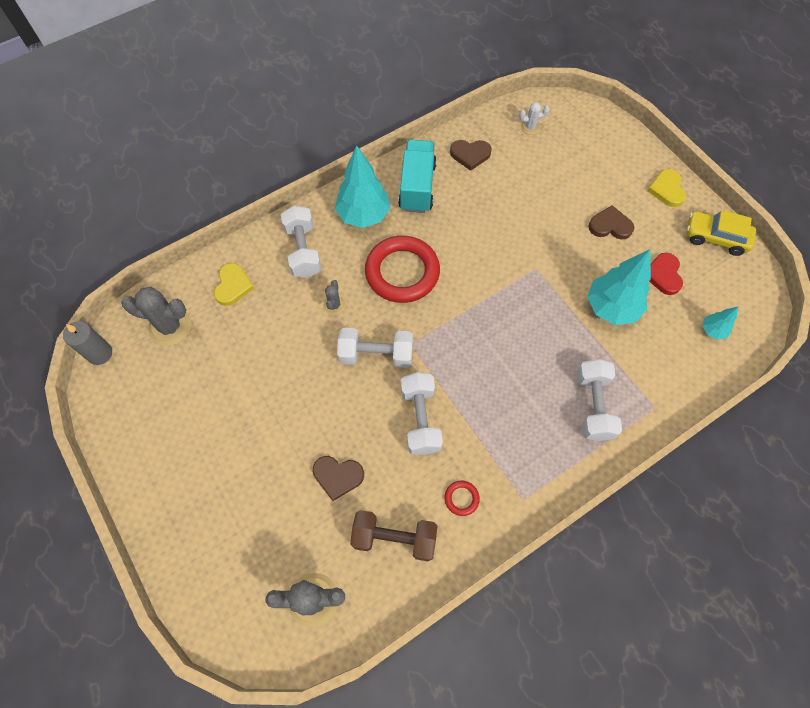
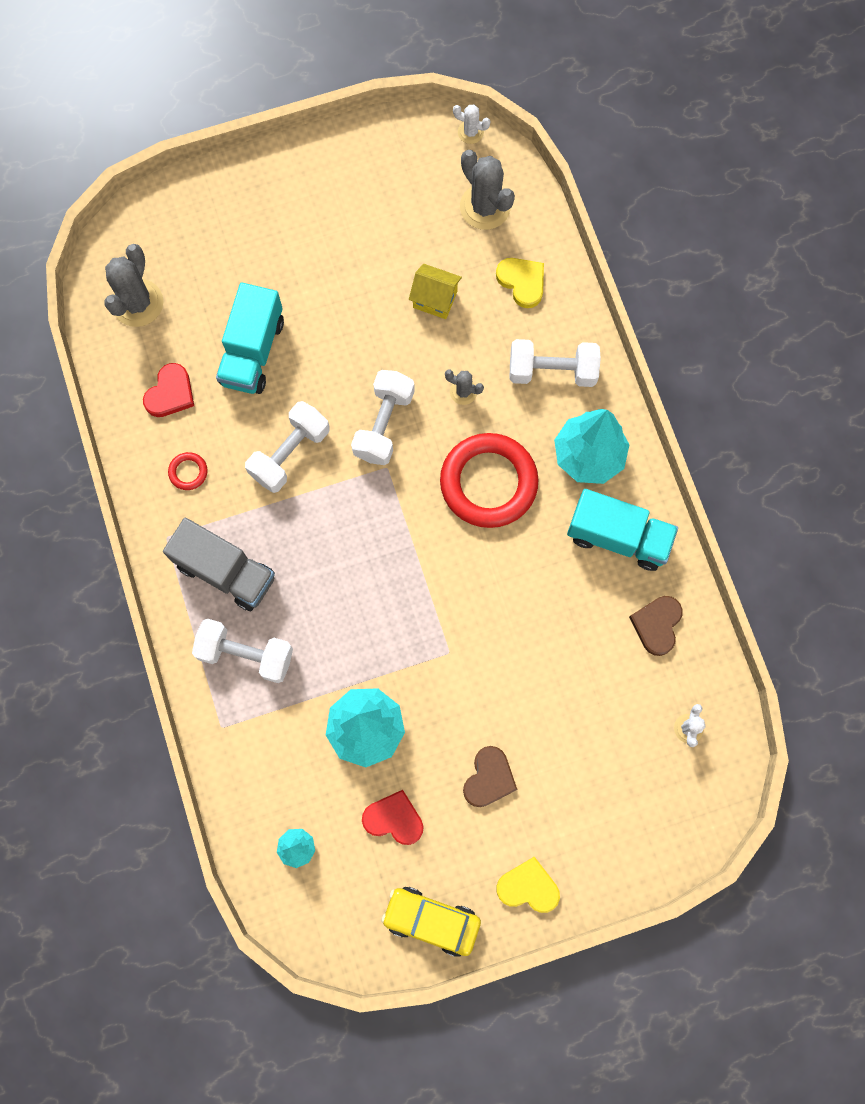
camera: 105 degrees right, 10 degrees up
(100, 353) = (470, 132): grey candle -> white cactus
(170, 327) = (485, 207): grey cactus -> grey cactus turned 60 degrees counterclockwise
(233, 286) = (522, 282): yellow heart -> yellow heart turned 150 degrees counterclockwise
(260, 344) = (435, 299): none -> yellow house
(338, 476) = (252, 351): brown heart -> turquoise truck
(394, 538) = (170, 393): brown dumbbell -> red heart
(420, 419) = (290, 453): white dumbbell -> white dumbbell turned 60 degrees counterclockwise
(534, 441) = (225, 571): none -> grey truck
(715, 238) = (431, 920): yellow car -> yellow car turned 105 degrees counterclockwise

